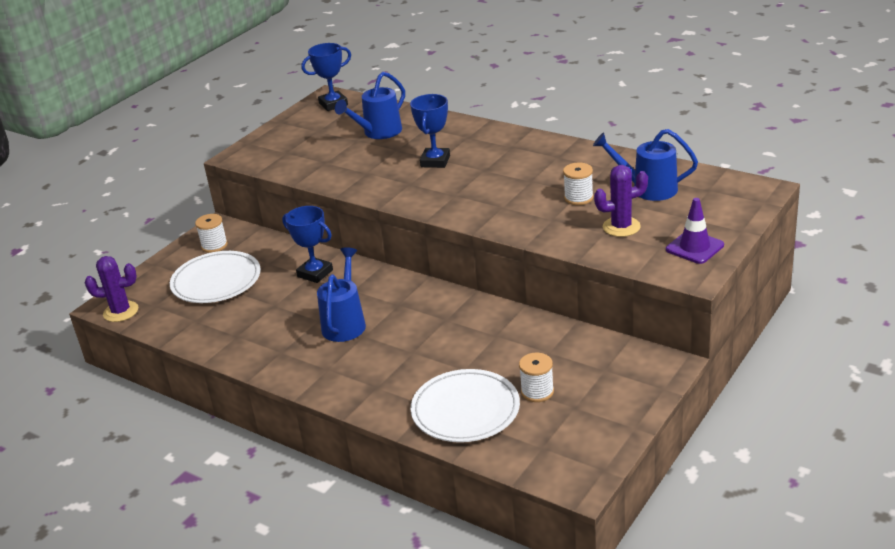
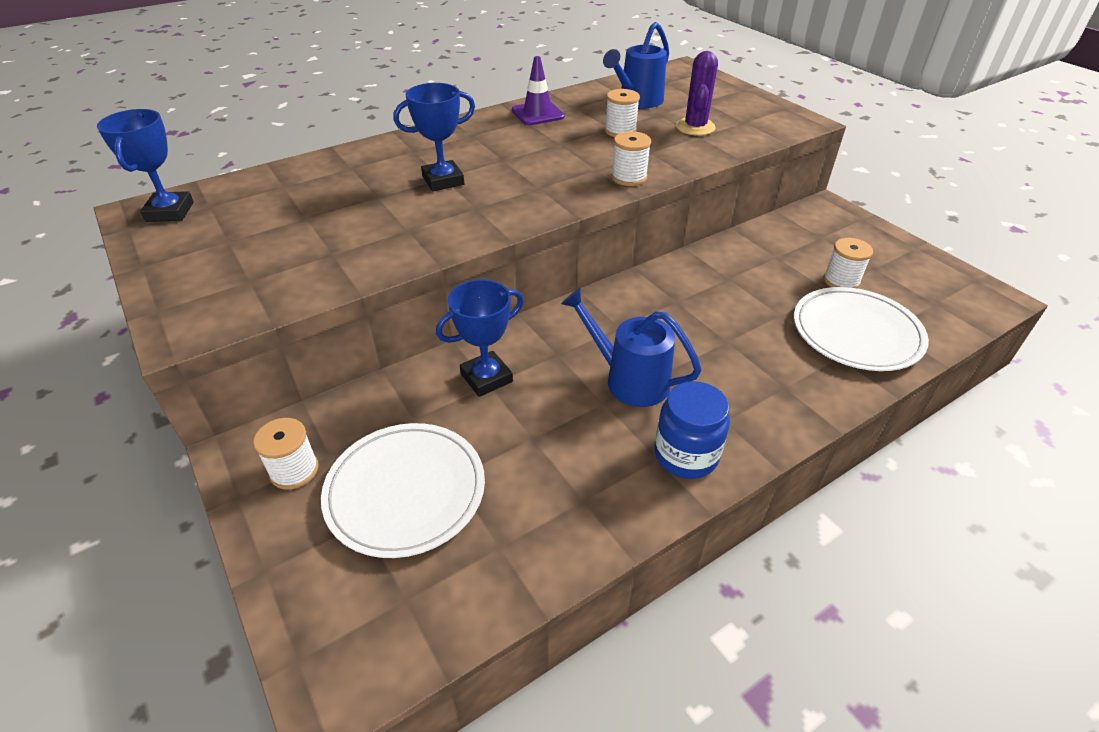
camera: 70 degrees left, 10 degrees up
(121, 312) = (378, 665): purple cactus -> none
(289, 361) = (686, 455): none -> blue jar
(378, 133) = (312, 199): blue watering can -> none
(435, 161) = (443, 180): blue trophy -> blue trophy turned 60 degrees counterclockwise
(500, 222) = (629, 177): none -> white spool
(694, 247) = (757, 110): purple traffic cone -> purple traffic cone (537, 114)

